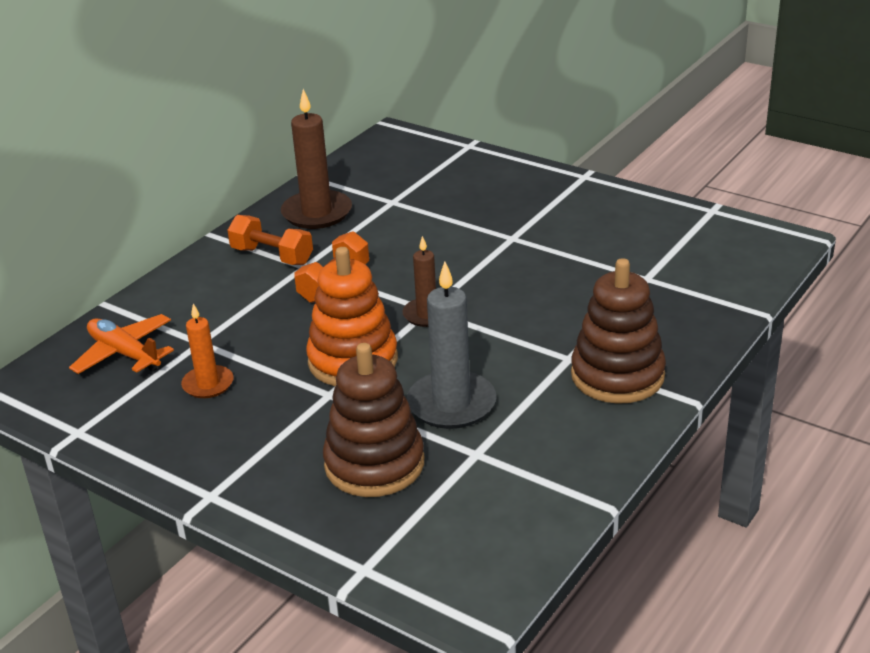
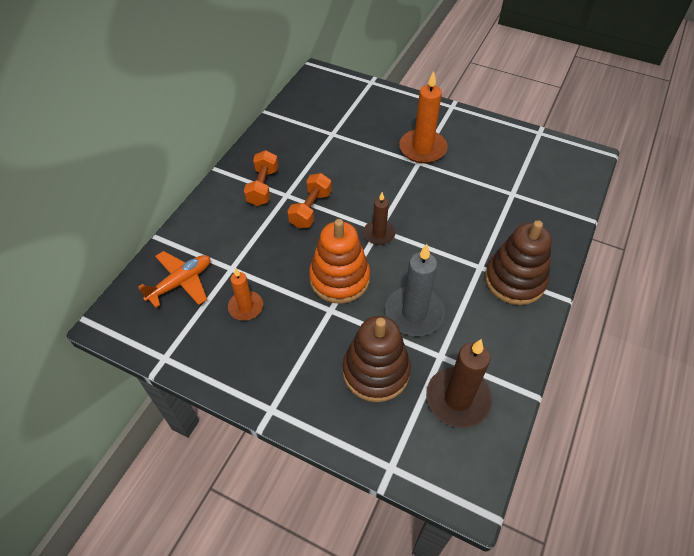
camera: 10 degrees left, 20 degrees up
(124, 354) = (181, 282): orange plane -> orange plane turned 105 degrees clockwise
(272, 256) = (263, 187): orange dumbbell -> orange dumbbell turned 75 degrees clockwise
(317, 213) = (284, 146): brown candle -> brown candle (458, 399)
(523, 222) = (422, 149): none -> orange candle

